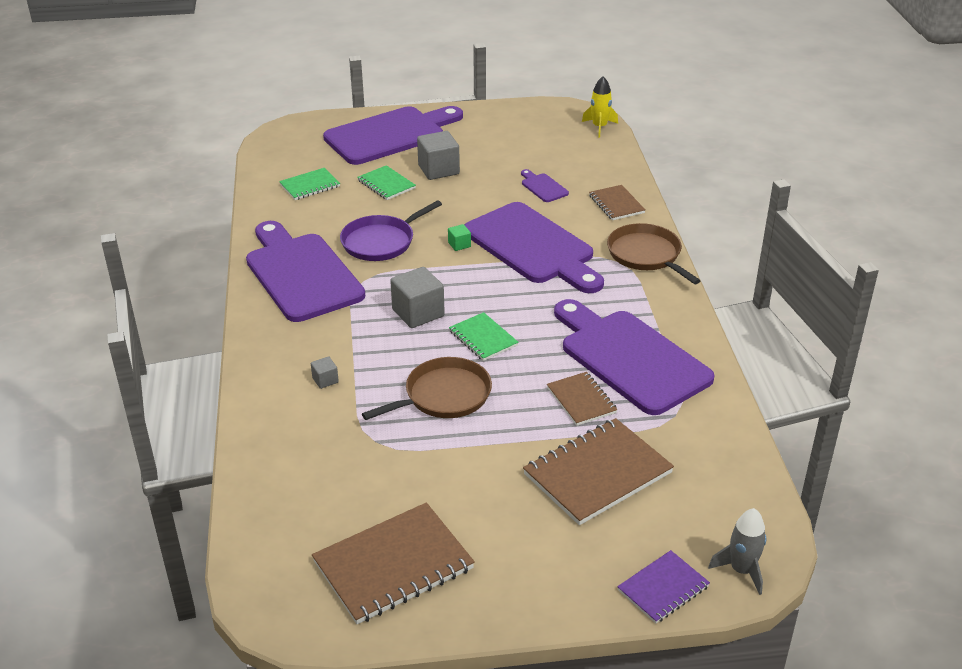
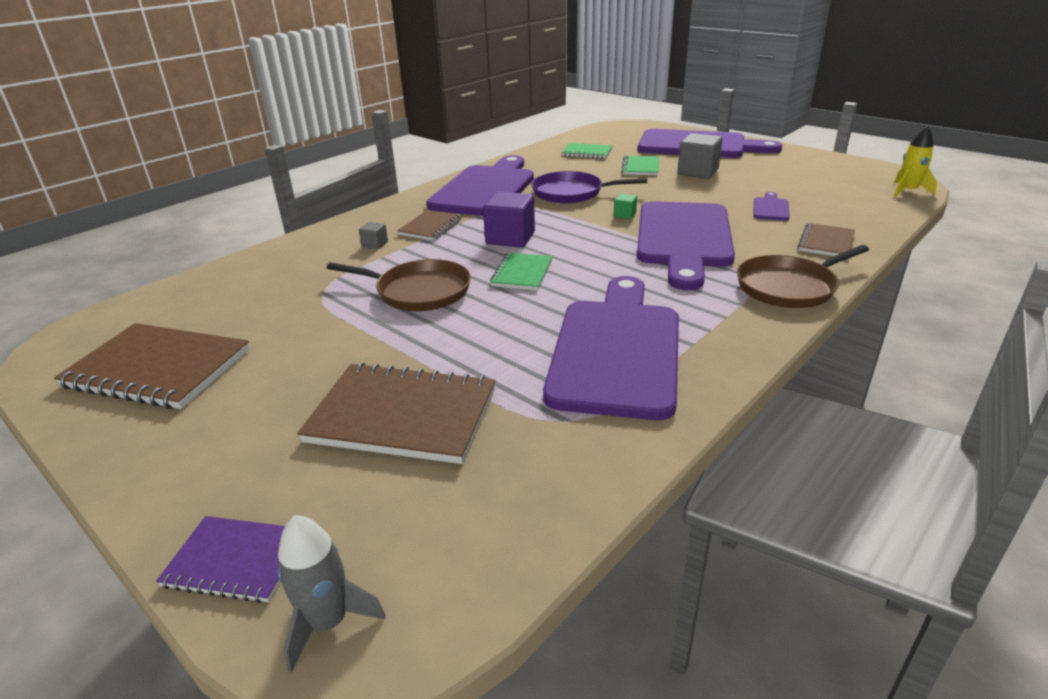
camera: 50 degrees right, 5 degrees down
(418, 313) = (510, 238): grey cube -> purple cube
(581, 400) = (508, 354): brown notebook -> brown notebook (430, 227)
(646, 255) = (789, 287): brown pan -> brown pan turned 135 degrees counterclockwise

